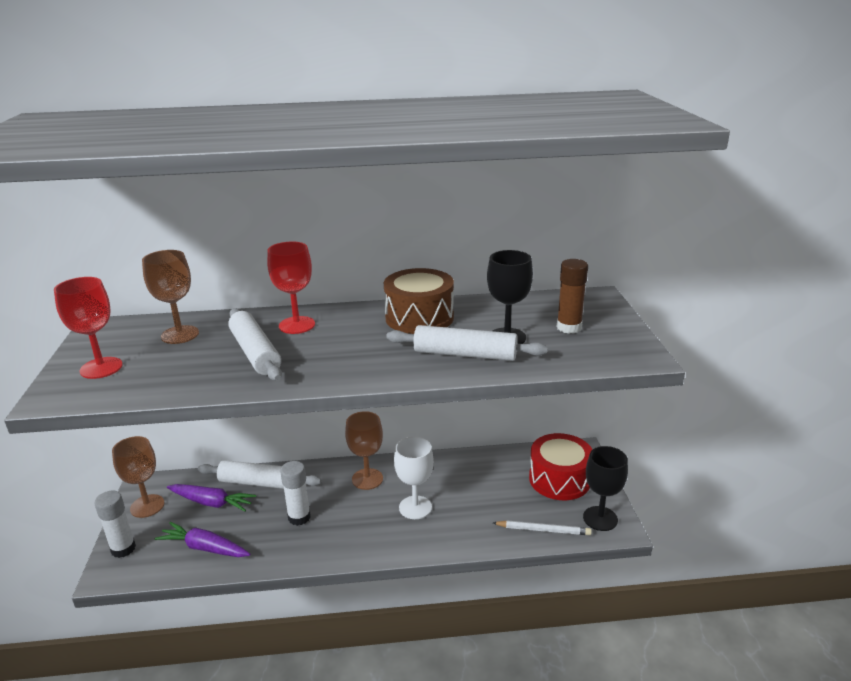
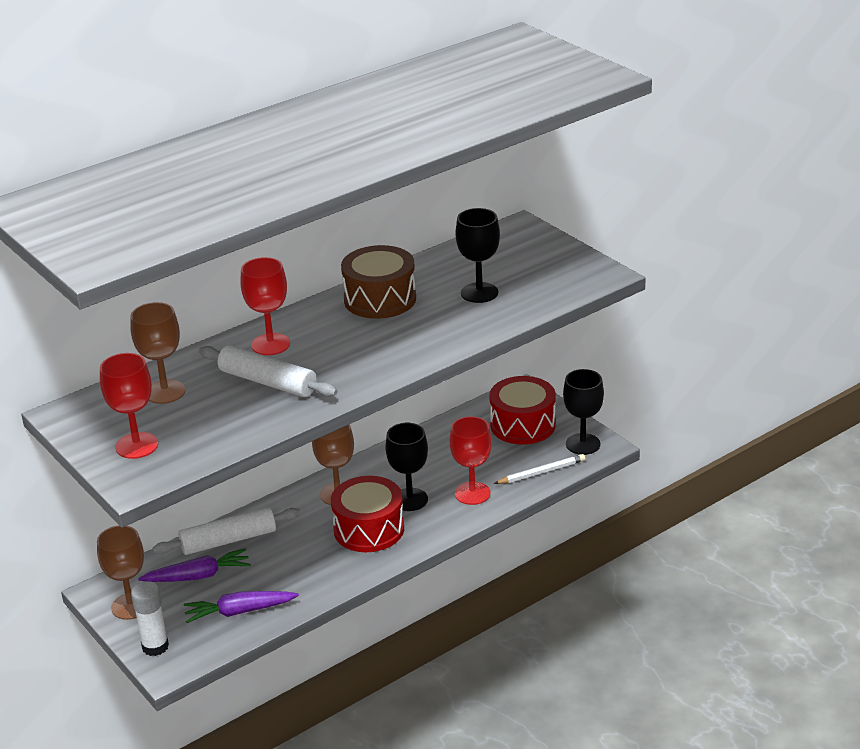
camera: 30 degrees left, 5 degrees up
(299, 517) = (305, 551): white glue stick -> none
(362, 520) = (369, 529): none -> red drum
(415, 507) = (410, 499): white goblet -> black goblet
(465, 354) = (459, 320): white rolling pin -> none
(469, 524) = (472, 493): none -> red goblet
(569, 327) = (523, 266): brown glue stick -> none

